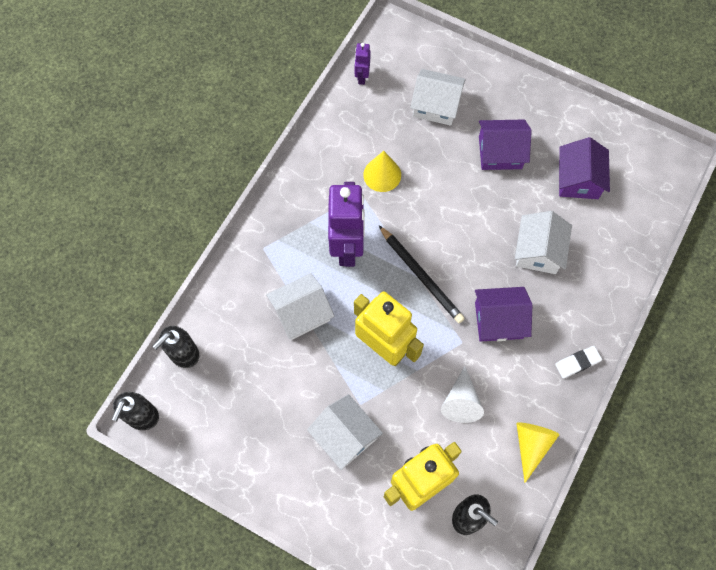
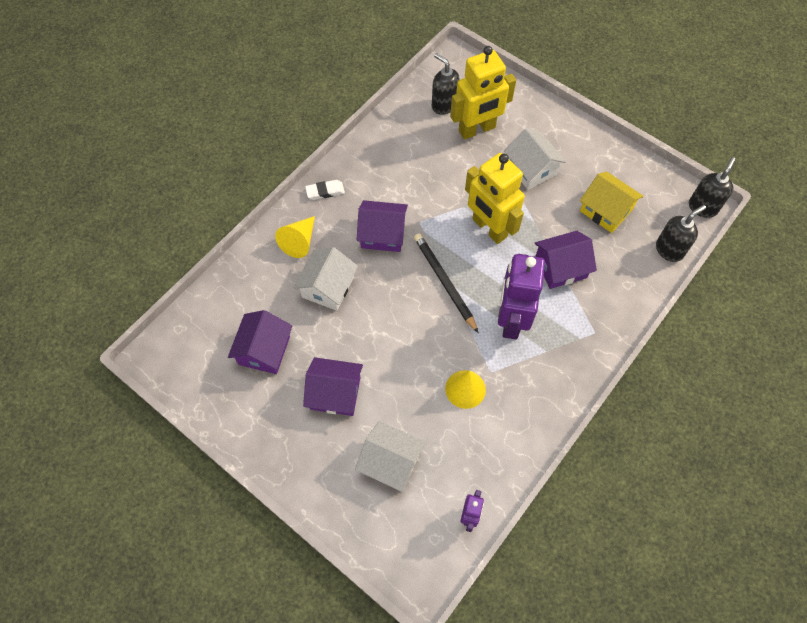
camera: 170 degrees left, 5 degrees down
(254, 393) = (606, 210): none -> yellow house
(301, 313) = (560, 267): white house -> purple house
(461, 401) = (431, 178): white cone -> none
(531, 445) = (382, 141): yellow cone -> yellow cone (299, 241)

